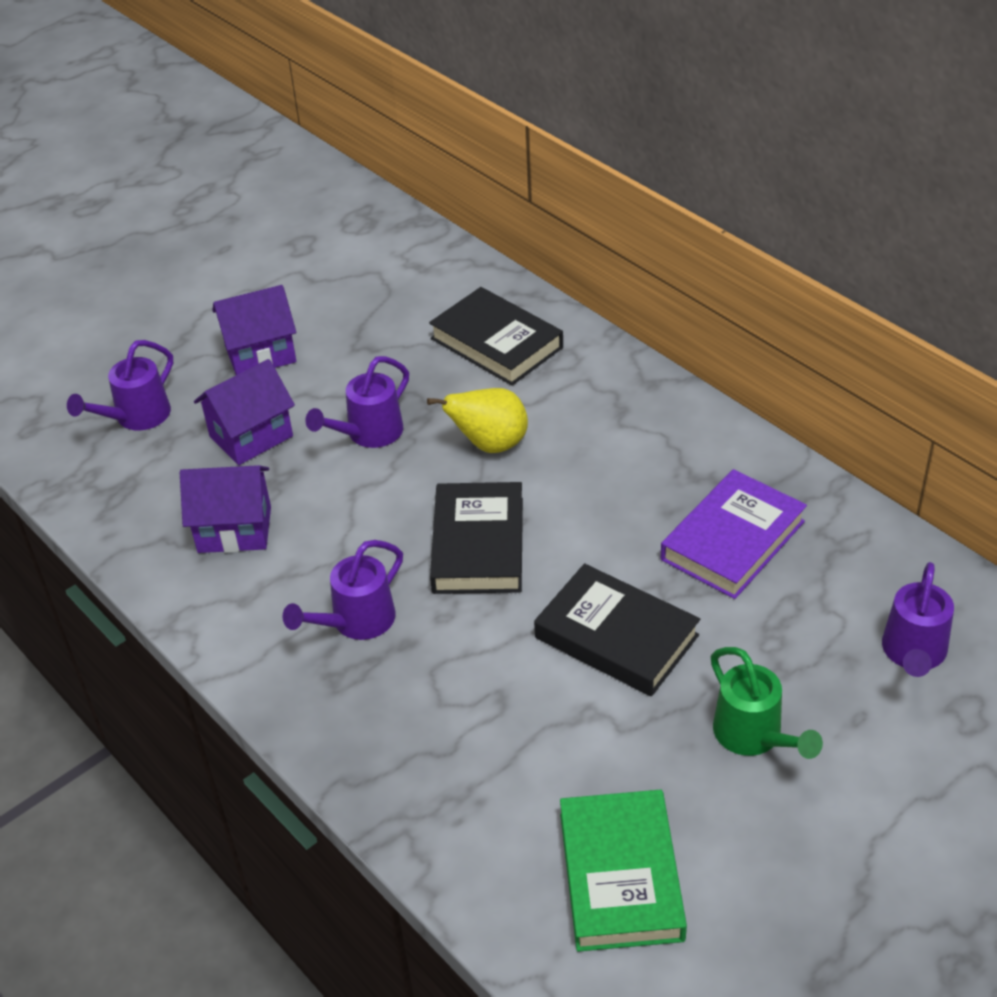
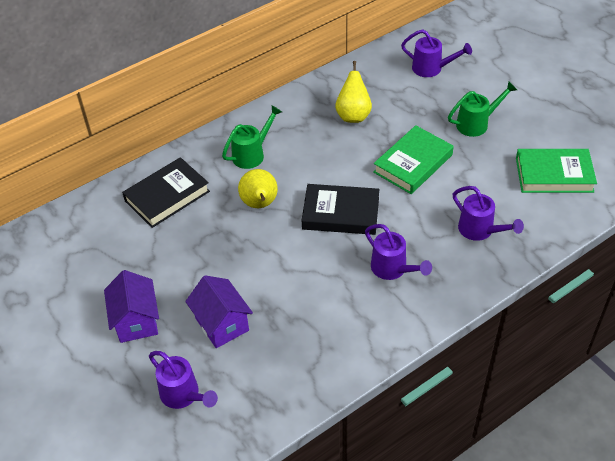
camera: 85 degrees left, 5 degrees up
(234, 529) = (308, 330): purple house -> none
(368, 434) = (235, 261): purple watering can -> purple watering can (480, 230)
(604, 421) = (252, 154): none -> green watering can
(616, 636) = (413, 163): black book -> green book
(733, 540) = (353, 115): purple book -> yellow pear

